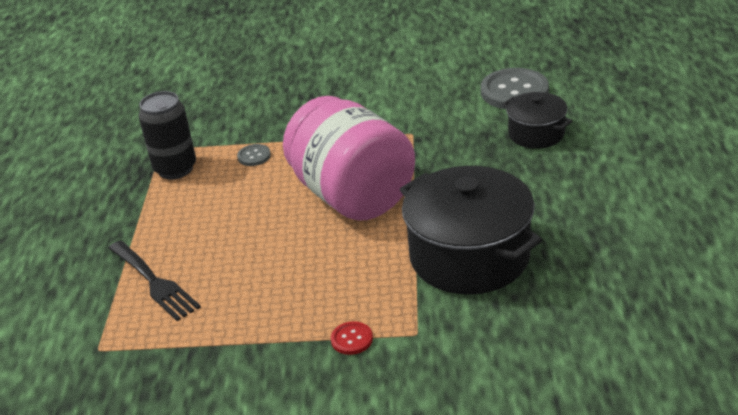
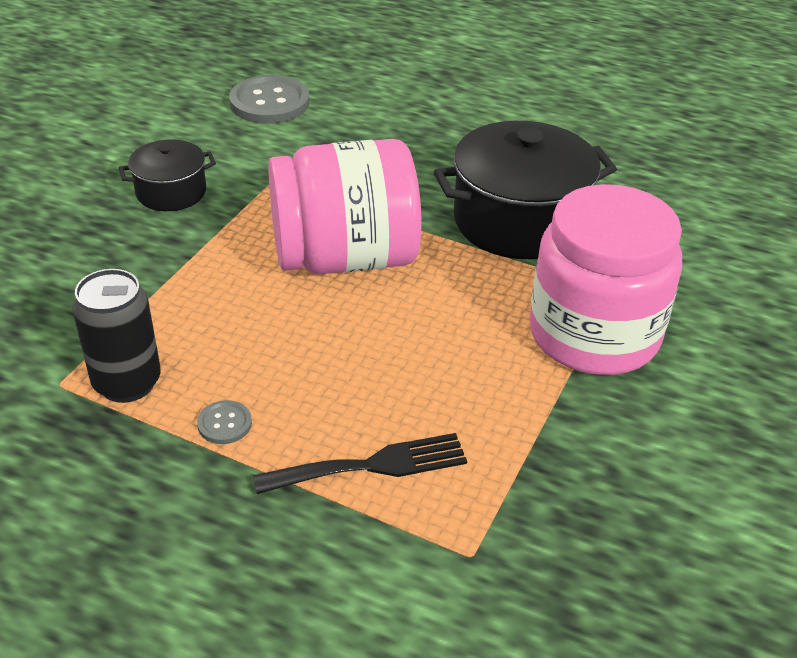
camera: 70 degrees left, 5 degrees up
(254, 156) = (180, 306): grey button -> grey button (224, 424)
(351, 339) = (594, 334): red button -> pink jar
(536, 134) = (358, 118): black pot -> black pot (171, 192)

